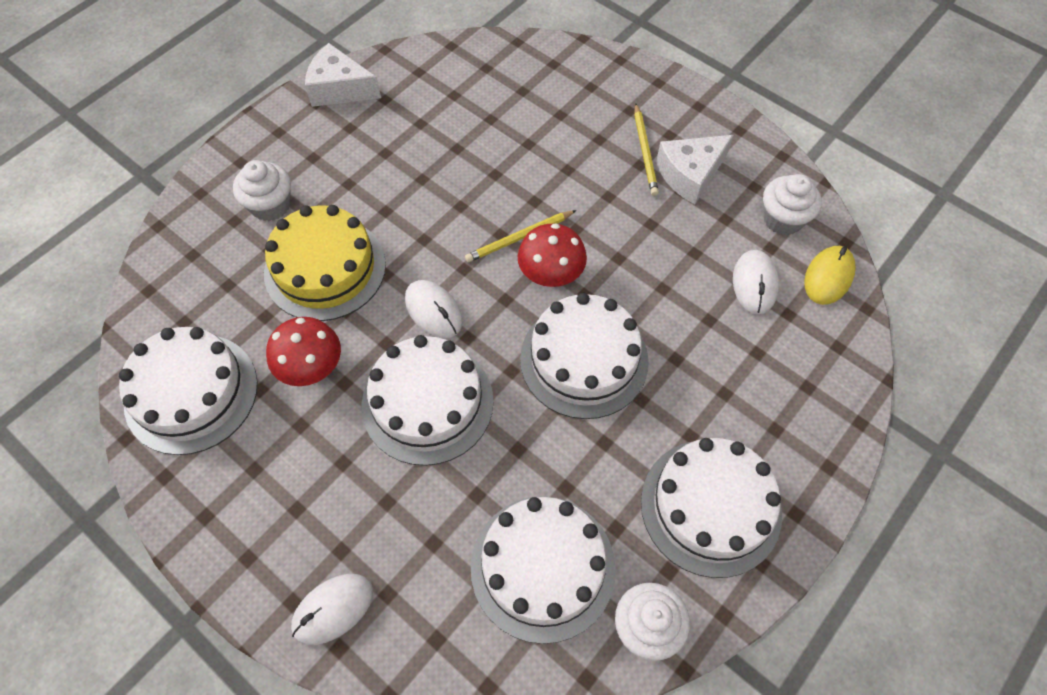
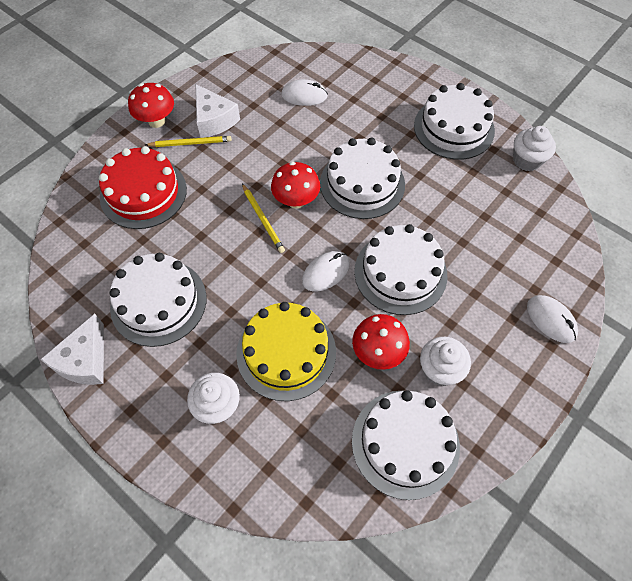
camera: 90 degrees left, 0 degrees up
(543, 567) = (502, 207): white cake -> white cake (158, 302)
(560, 112) = (143, 193): none -> red cake
(680, 113) = (157, 121): none -> red mushroom
(783, 219) = (255, 77): white cupcake -> white cupcake (439, 369)
(828, 277) = (300, 62): yellow mouse -> none

